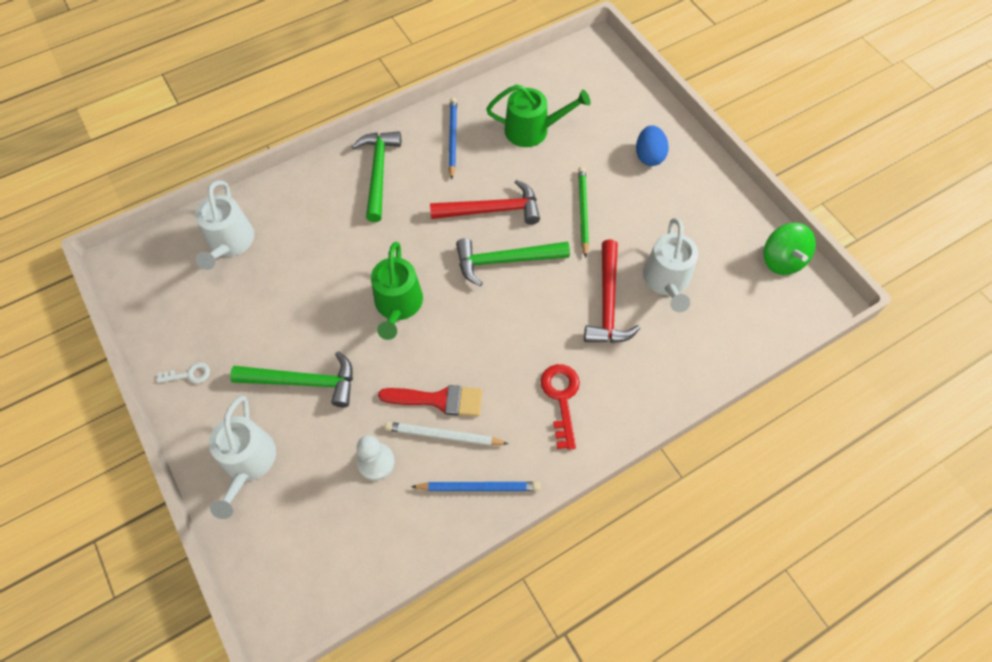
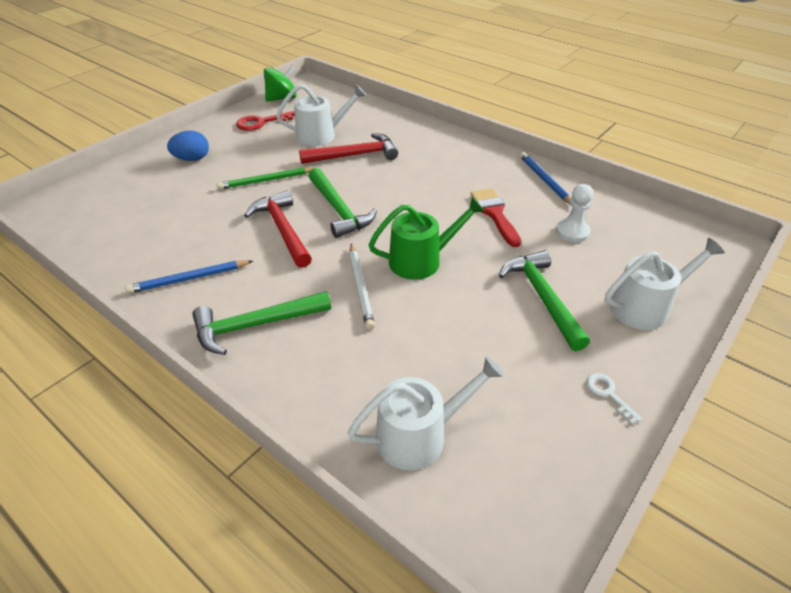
camera: 110 degrees left, 20 degrees down
(444, 435) = (521, 204): white pencil -> white pencil (360, 287)
(532, 130) = (168, 227): green watering can -> none
(561, 398) = (449, 160): red key -> red key (262, 122)

